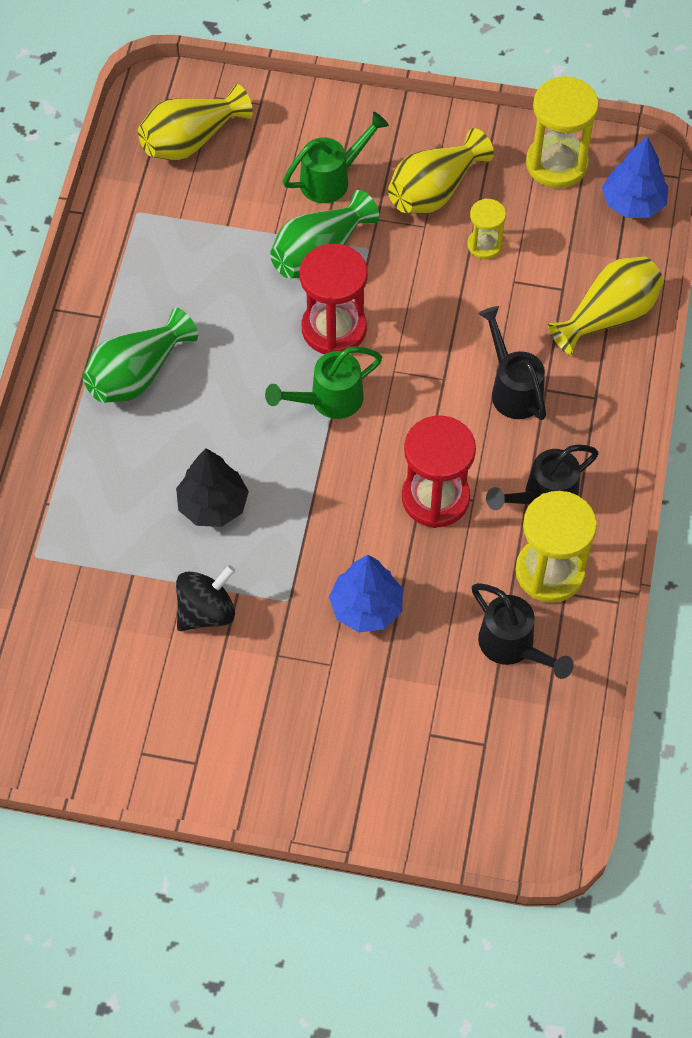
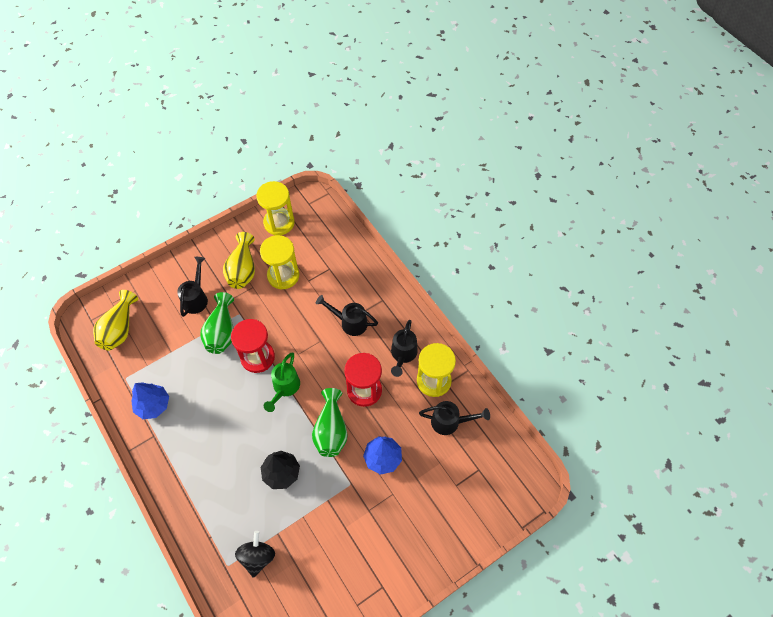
camera: 45 degrees left, 0 degrees up
(137, 374) = (194, 446): green vase -> green vase (331, 430)
(206, 611) = (323, 519): black spinning top -> black spinning top (257, 557)
(331, 179) = (196, 298): green watering can -> black watering can
(484, 245) = (283, 275): yellow hourglass -> yellow hourglass, size x1.82
(608, 316) = (356, 265): yellow vase -> none
(633, 203) = (322, 216): blue tree -> blue tree (153, 405)

